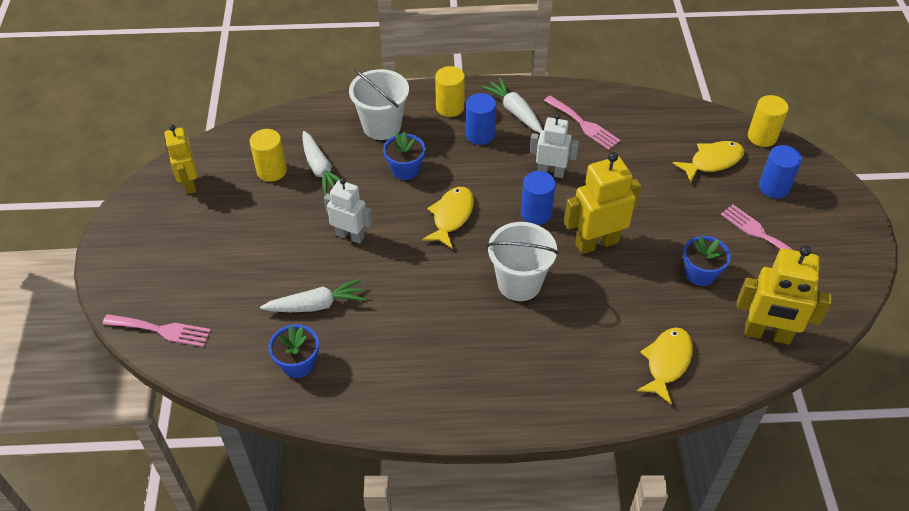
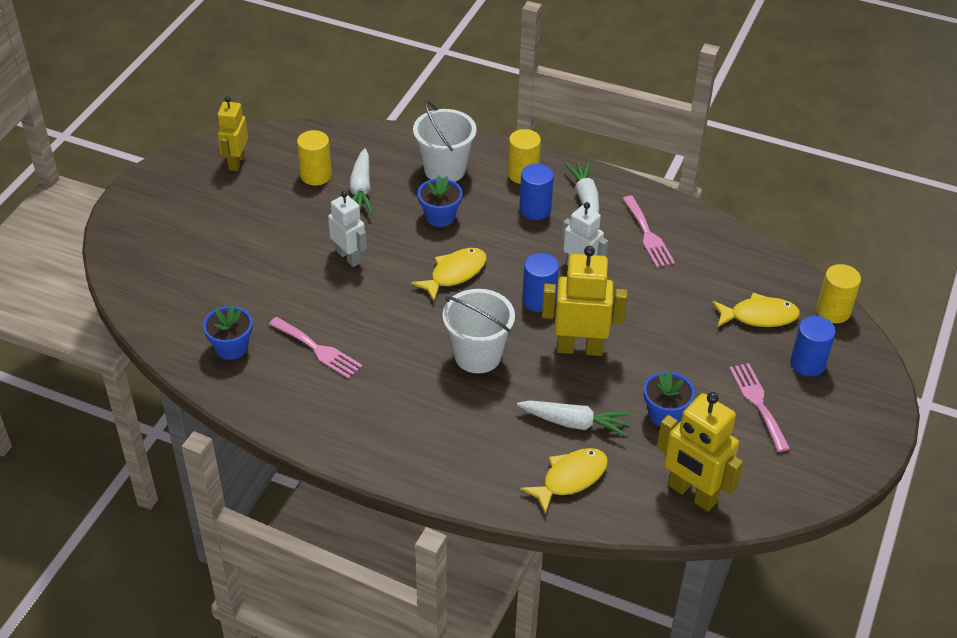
camera: 25 degrees right, 5 degrees down
(161, 330) = (136, 276): pink fork -> pink fork (318, 349)
(316, 305) = (279, 305): white carrot -> white carrot (574, 423)

